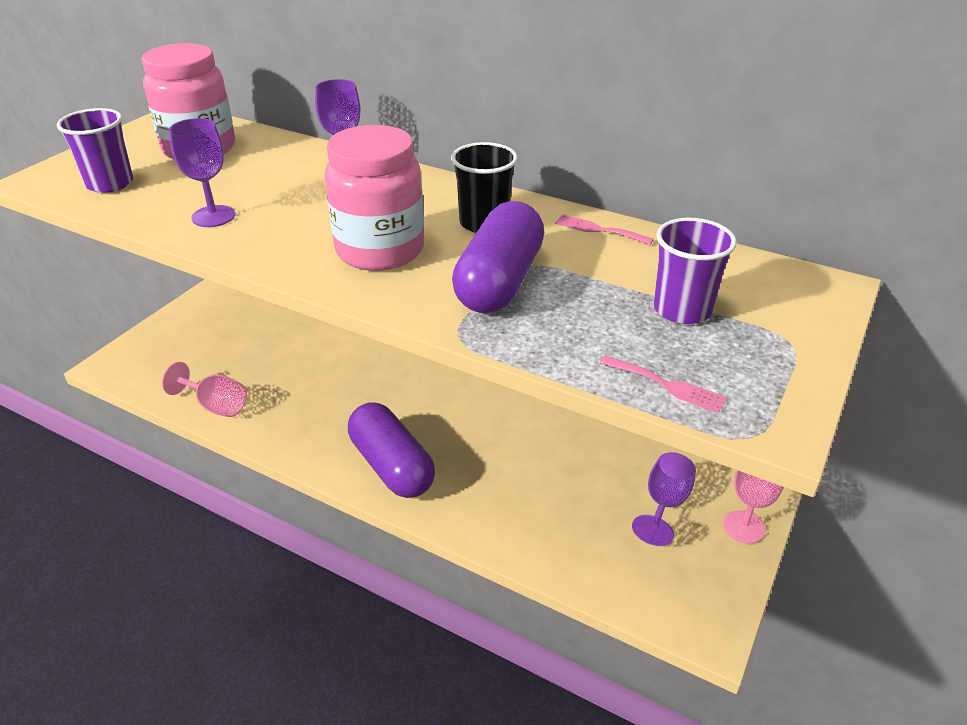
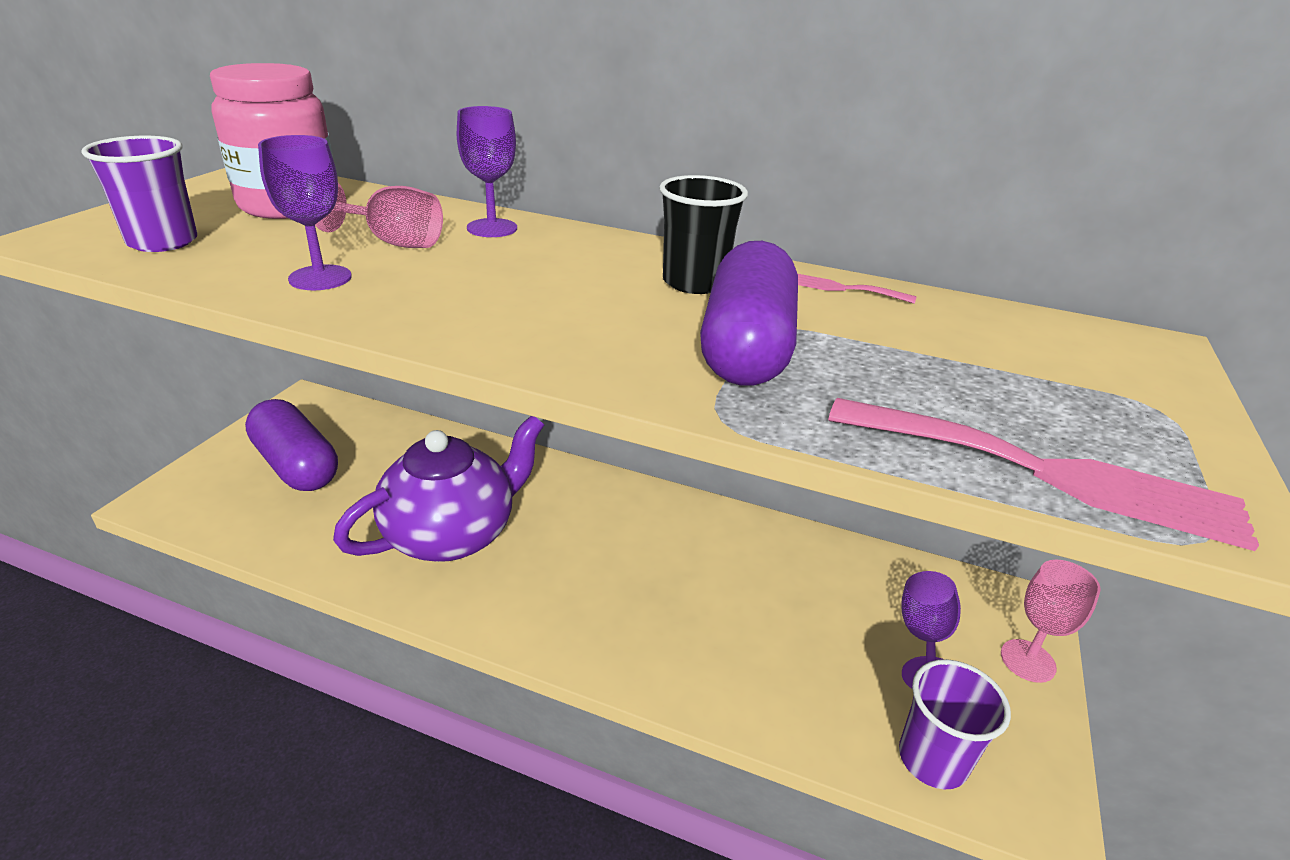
camera: 10 degrees left, 5 degrees down
(216, 405) = (313, 546): pink goblet -> pink goblet (393, 242)
(317, 402) = (452, 534): none -> purple teapot
(380, 250) = (568, 314): pink jar -> none
(392, 466) = (566, 612): purple capsule -> purple capsule (297, 465)
(667, 385) = (1046, 473): pink fork -> pink fork, size x2.09
(682, 310) = (1001, 376): purple cup -> purple cup (932, 759)

